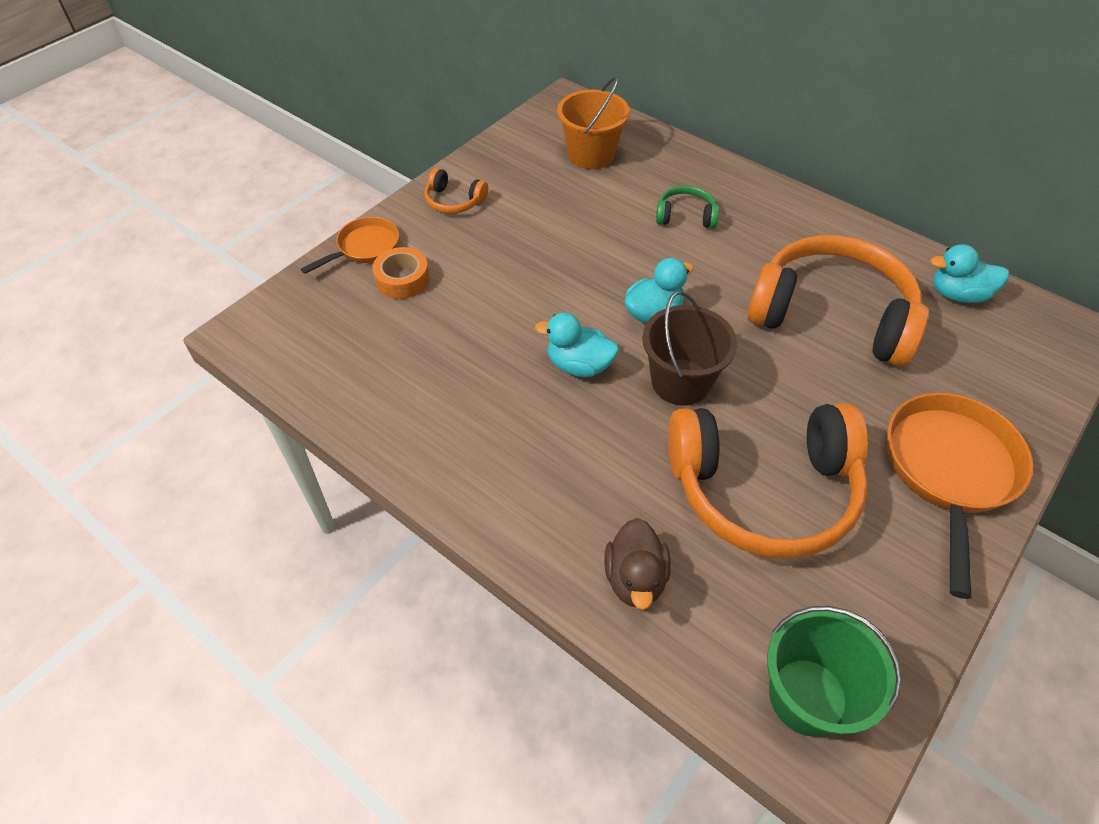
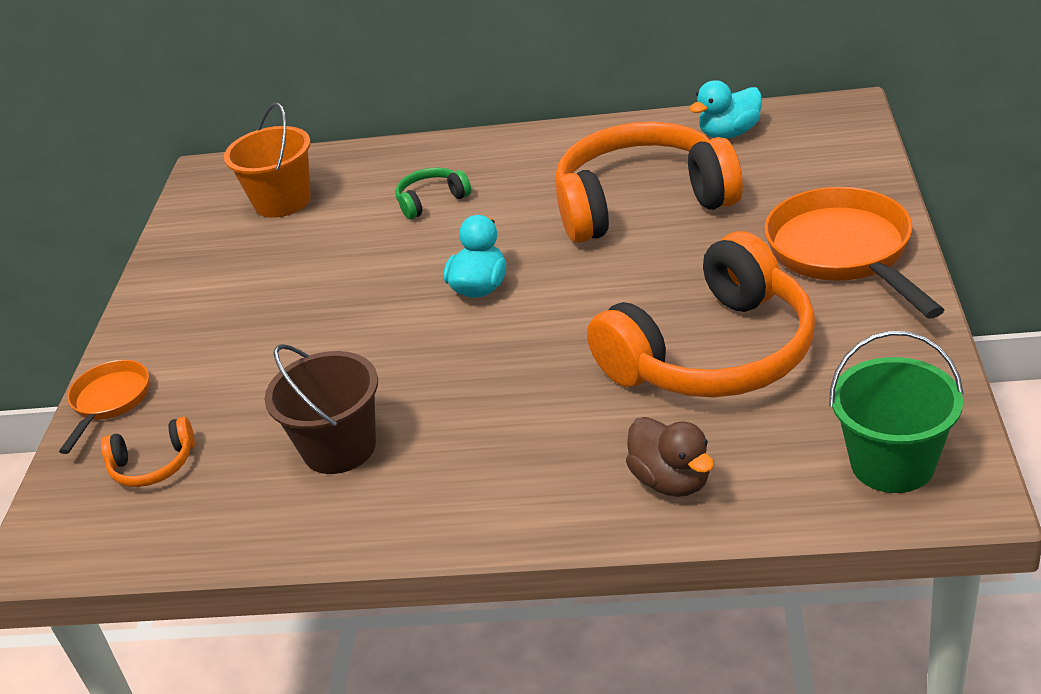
camera: 30 degrees left, 15 degrees down
(402, 279) = (185, 403): orange tape -> none
(454, 201) = (171, 311): orange headphones -> orange headphones (153, 465)
(579, 365) = (450, 364): turquoise duck -> none
(680, 382) = (560, 322): brown bucket -> brown bucket (339, 448)

